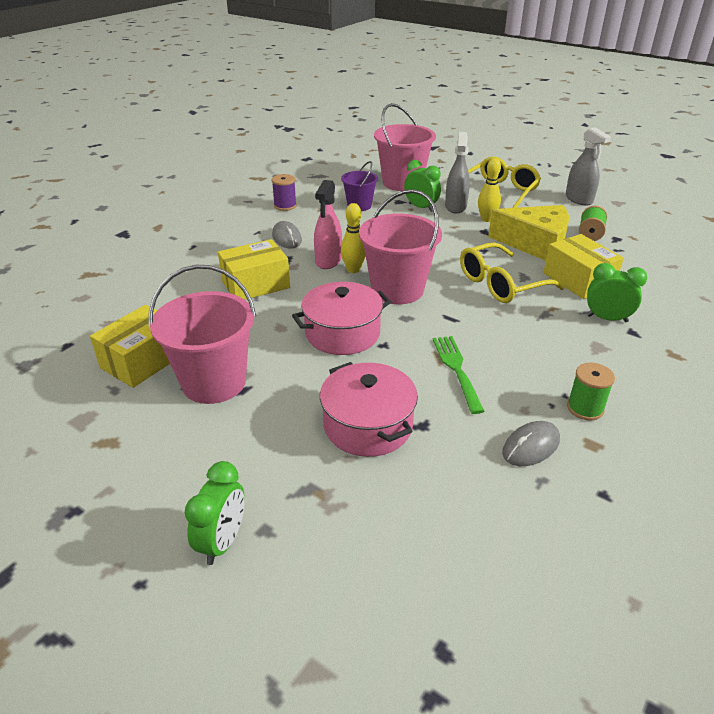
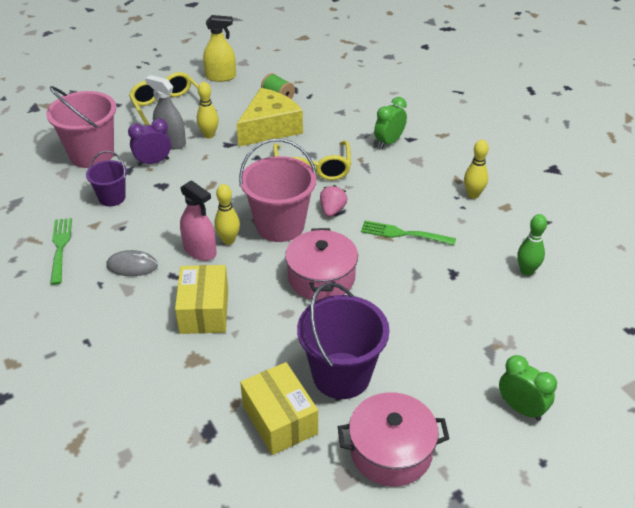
camera: 65 degrees left, 5 degrees up
(214, 382) = (341, 375): pink bucket -> purple bucket
(285, 206) = (60, 248): purple spool -> green fork
(368, 425) = (440, 300): pink pot -> pink pot (391, 451)
(421, 207) = (153, 162): green clock -> purple clock
(449, 313) = (332, 210): none -> pink strawberry
(480, 494) = (526, 271): none -> green bowling pin
(531, 446) = (496, 232): grey mouse -> none
(578, 280) = (335, 132): yellow box -> none
(579, 199) = (221, 77): grey spray bottle -> yellow spray bottle
(585, 408) = (473, 195): green spool -> yellow bowling pin

